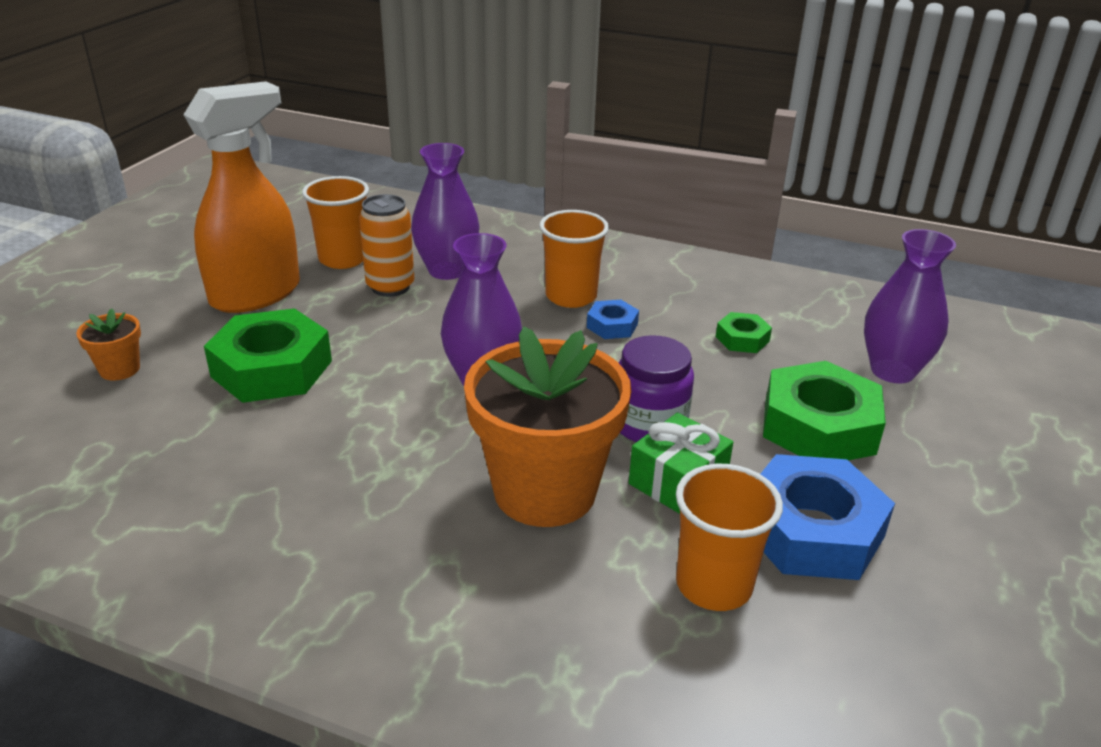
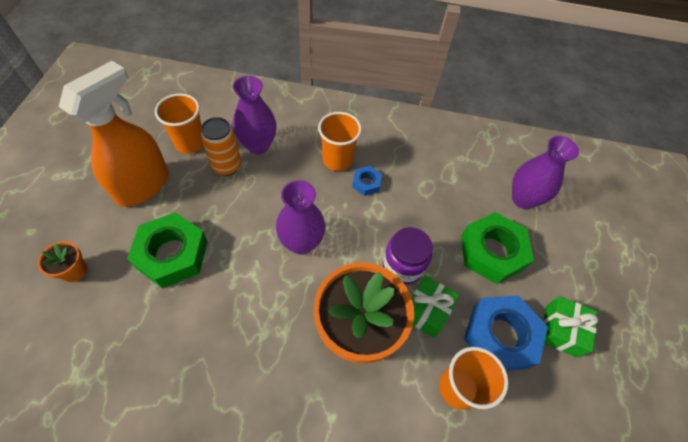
camera: 15 degrees left, 25 degrees up
(742, 339) = (440, 184): green nut -> none
(935, 540) = (561, 330): none -> green gift

